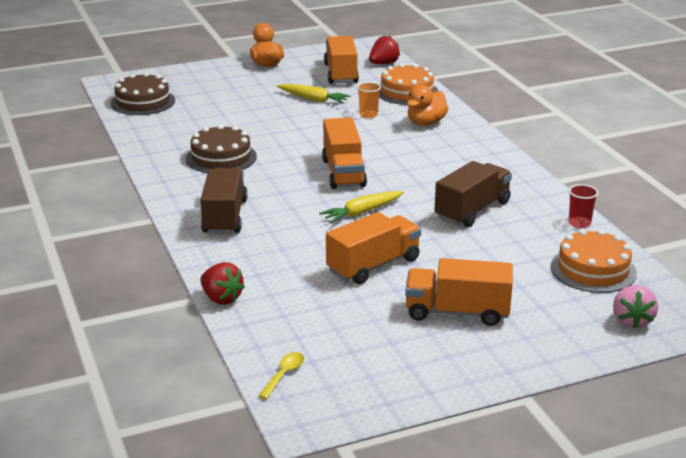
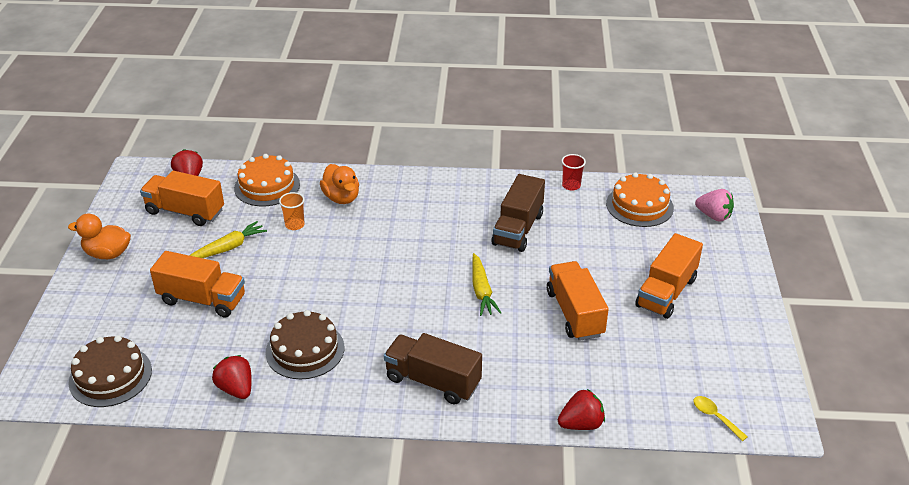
camera: 65 degrees left, 10 degrees up
(160, 144) = (236, 389): none -> red strawberry
(343, 172) = (400, 278): orange truck -> orange truck (202, 299)
(472, 210) = (518, 229): brown truck -> brown truck turned 135 degrees counterclockwise

